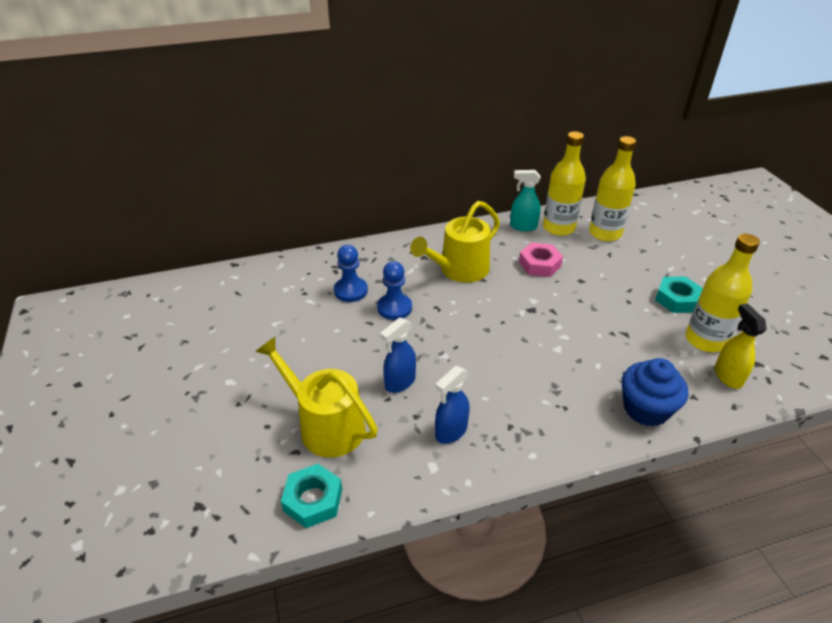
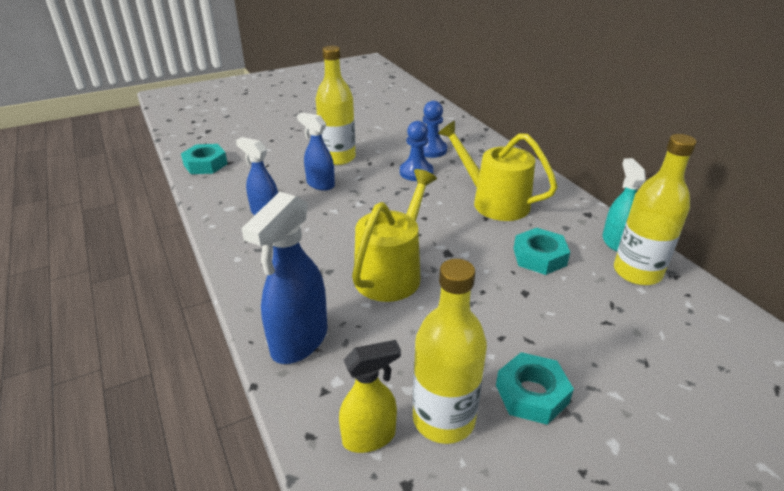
camera: 80 degrees right, 5 degrees down
(326, 425) = (272, 160): yellow watering can -> yellow watering can (392, 272)
(539, 264) = (539, 257): pink nut -> turquoise nut
(605, 233) = (660, 319): yellow bottle -> yellow bottle (338, 158)
(646, 409) = (299, 341): blue cupcake -> blue spray bottle

